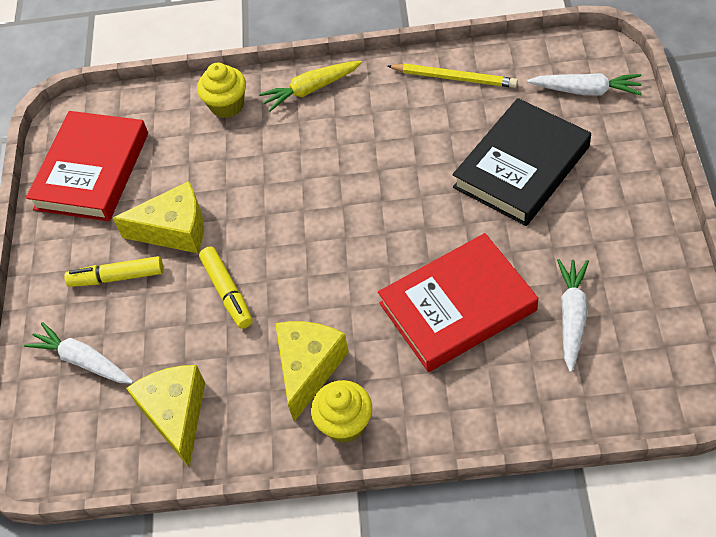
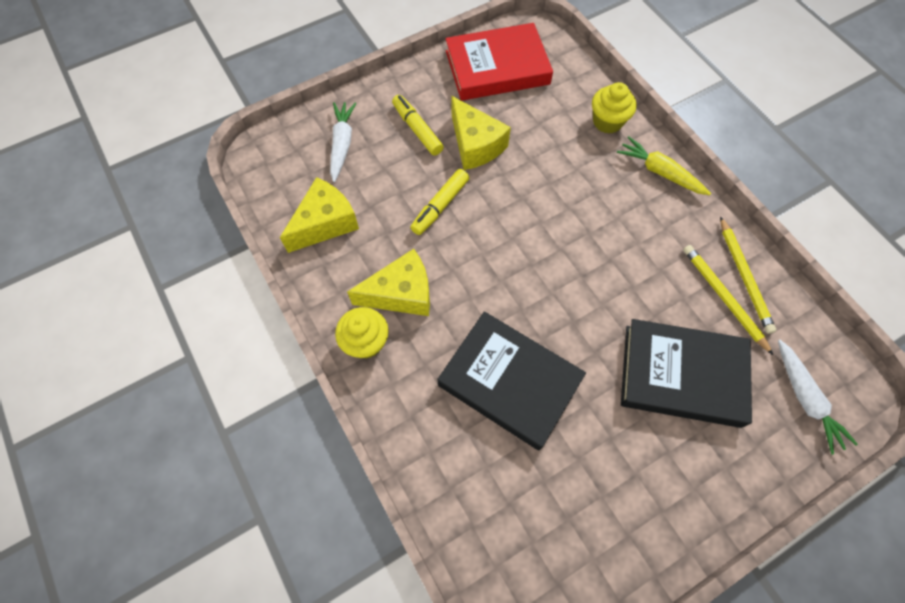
camera: 55 degrees right, 10 degrees up
(457, 307) = (509, 382): red book -> black book
(466, 102) = (723, 298): none -> yellow pencil
(572, 316) = (547, 484): white carrot -> none

